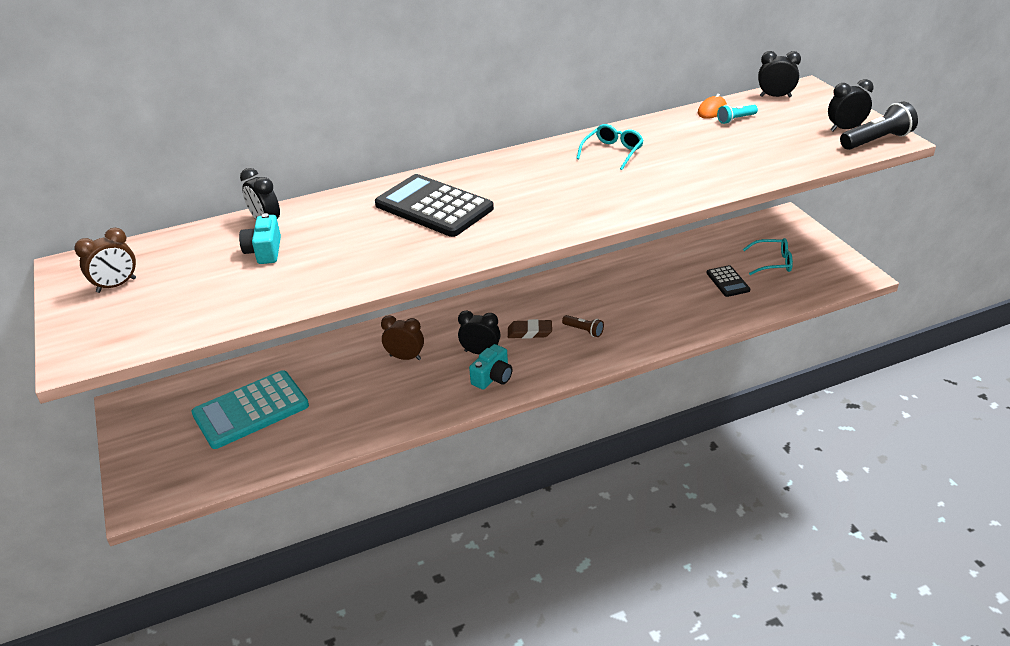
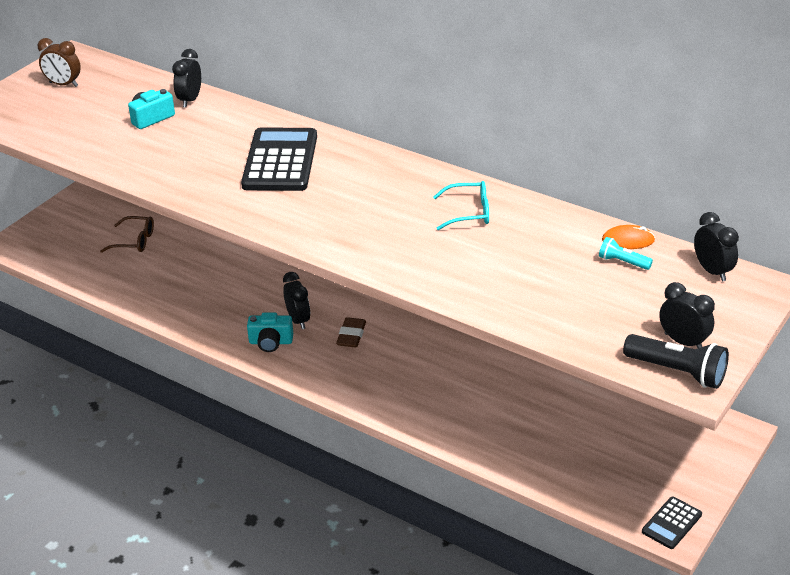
camera: 55 degrees right, 0 degrees up
(251, 410) = (134, 241): turquoise calculator -> brown glasses
(405, 357) = (257, 283): brown clock -> none
(529, 332) = (351, 335): brown eraser -> brown eraser turned 45 degrees clockwise
(584, 331) = (382, 367): brown flashlight -> none
(728, 281) = (556, 432): black calculator -> black calculator (671, 523)
(772, 262) = (627, 453): turquoise glasses -> none

